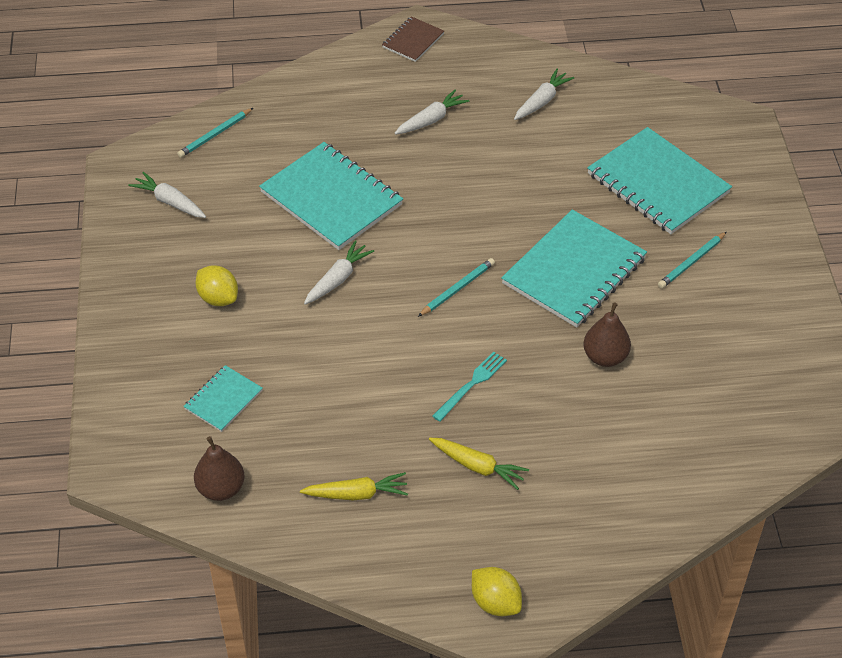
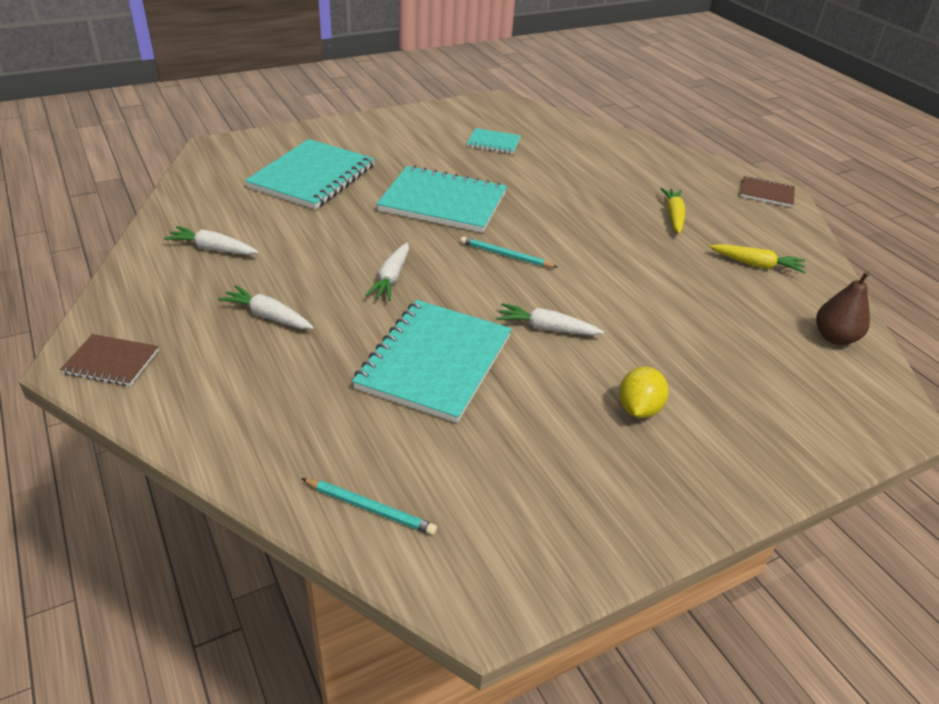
camera: 115 degrees left, 10 degrees down
(170, 202) = (524, 511): white carrot -> white carrot (391, 278)
(223, 400) = (751, 364): turquoise notebook -> turquoise notebook (493, 143)
(356, 494) = (756, 265): yellow carrot -> yellow carrot turned 135 degrees clockwise
(471, 384) = (602, 231): turquoise fork -> none
(495, 602) = (766, 193): yellow lemon -> brown notebook
(605, 357) = (523, 179): brown pear -> none
(691, 262) = (398, 155): turquoise pencil -> none

